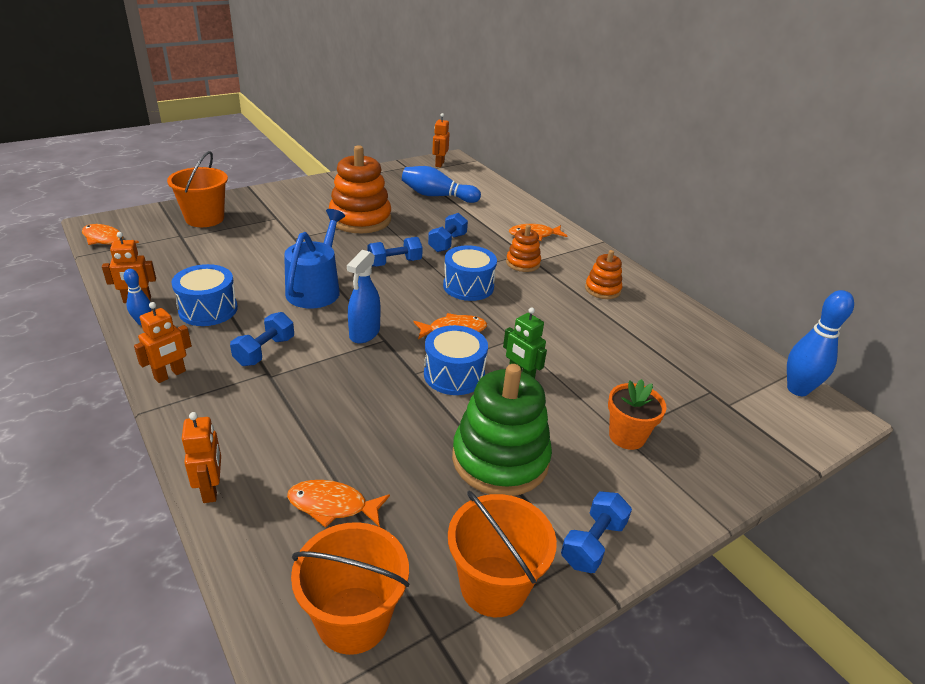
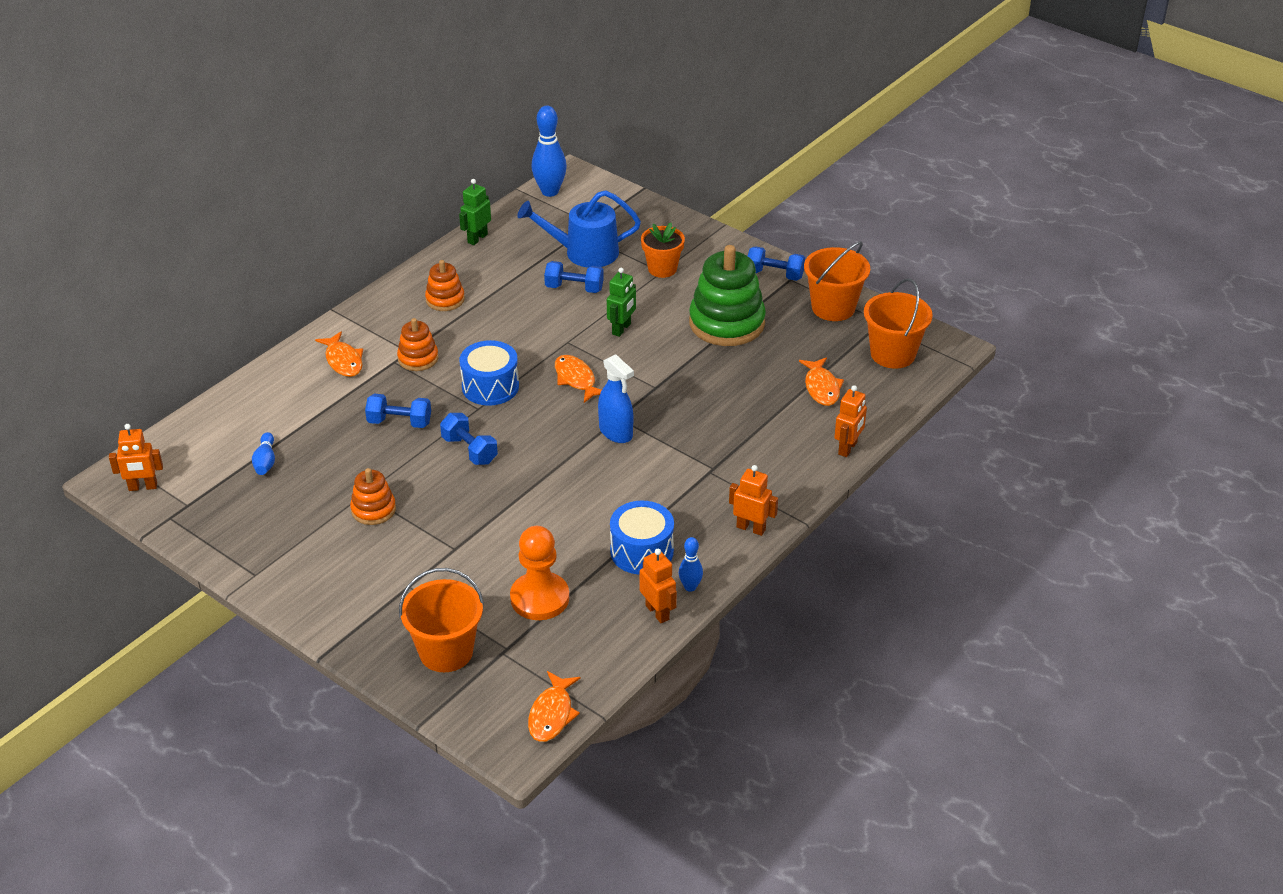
camera: 105 degrees left, 5 degrees up
(211, 257) = (539, 598): none -> orange pawn
(211, 489) = (848, 448): orange robot -> orange robot turned 150 degrees clockwise
(265, 351) = (682, 485): blue dumbbell -> blue dumbbell (574, 288)
(316, 289) = (558, 490): blue watering can -> blue watering can (584, 252)
(360, 219) = (373, 510): orange stacking toy -> orange stacking toy, size x0.52
(364, 333) = (616, 432): blue spray bottle -> blue spray bottle turned 45 degrees clockwise
(437, 196) = (265, 461): blue bowling pin -> blue bowling pin, size x0.54
(454, 374) = (643, 365): blue drum -> none
(701, 324) = (477, 238): none -> green robot

